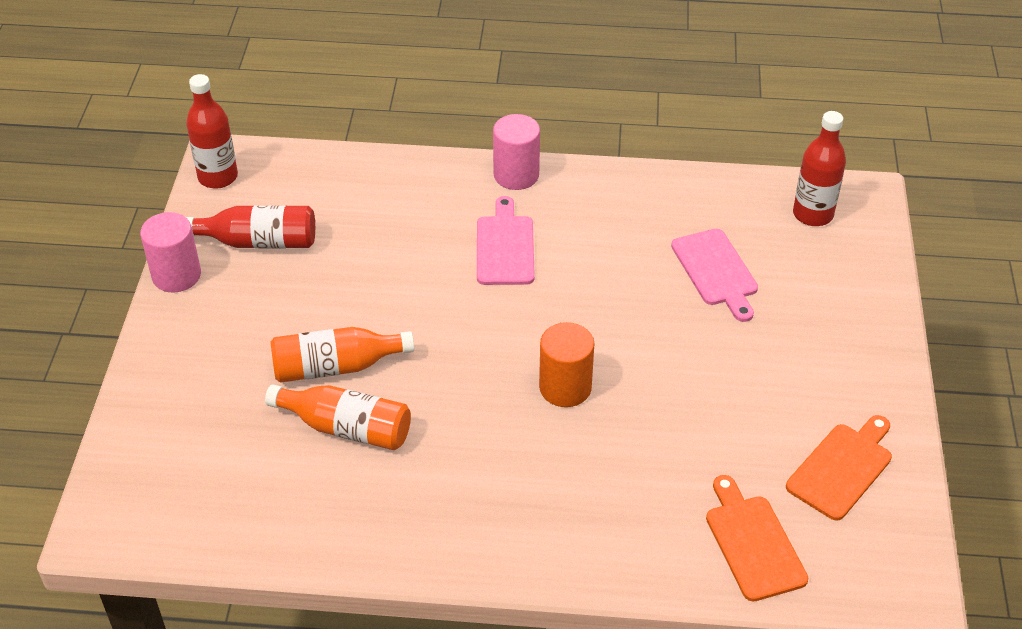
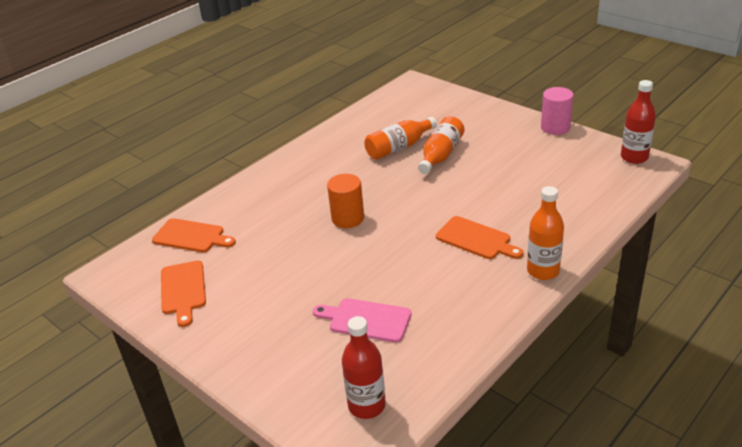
camera: 130 degrees right, 10 degrees down
(259, 242) = (561, 157): red bottle -> none
(505, 247) = (476, 239): pink cutting board -> orange cutting board
(516, 175) = (543, 271): pink cylinder -> orange bottle

